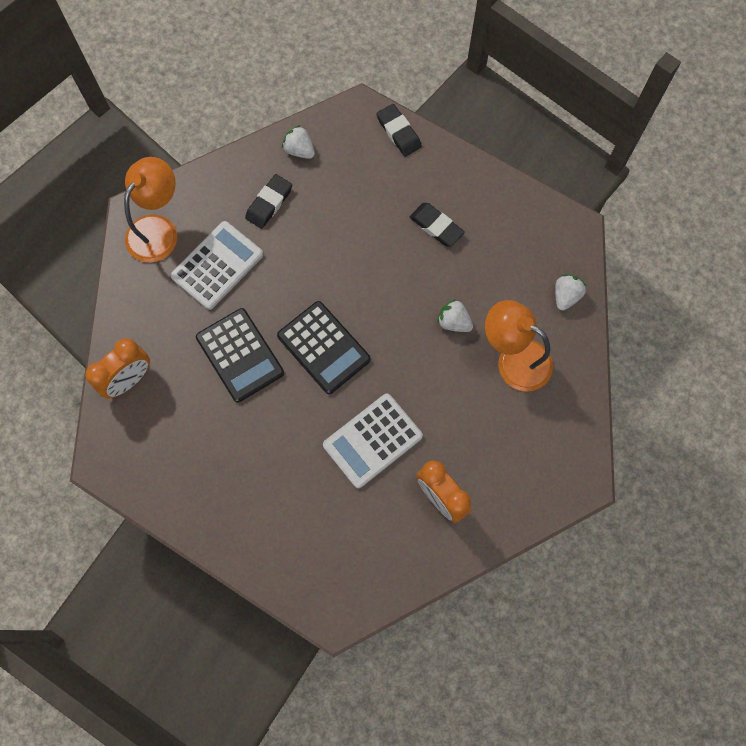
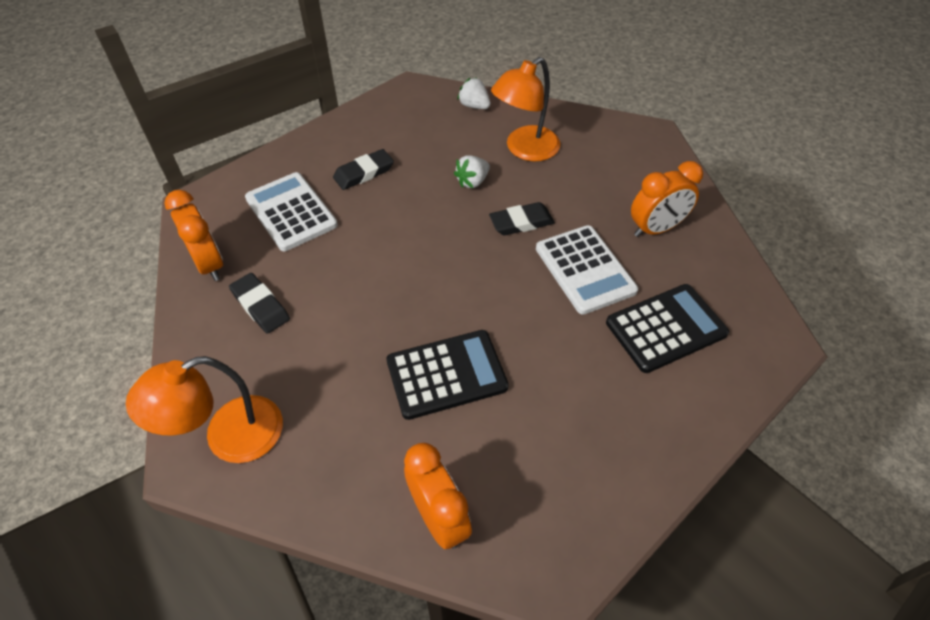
camera: 75 degrees left, 20 degrees down
(158, 229) = (229, 437): orange lamp -> orange lamp turned 75 degrees counterclockwise
(217, 265) = (316, 376): white calculator -> white calculator (291, 212)
(299, 150) = (209, 264): white strawberry -> orange clock
(323, 347) = (464, 290): black calculator -> black calculator (666, 328)
(398, 132) = (242, 178): black eraser -> black eraser (521, 222)

